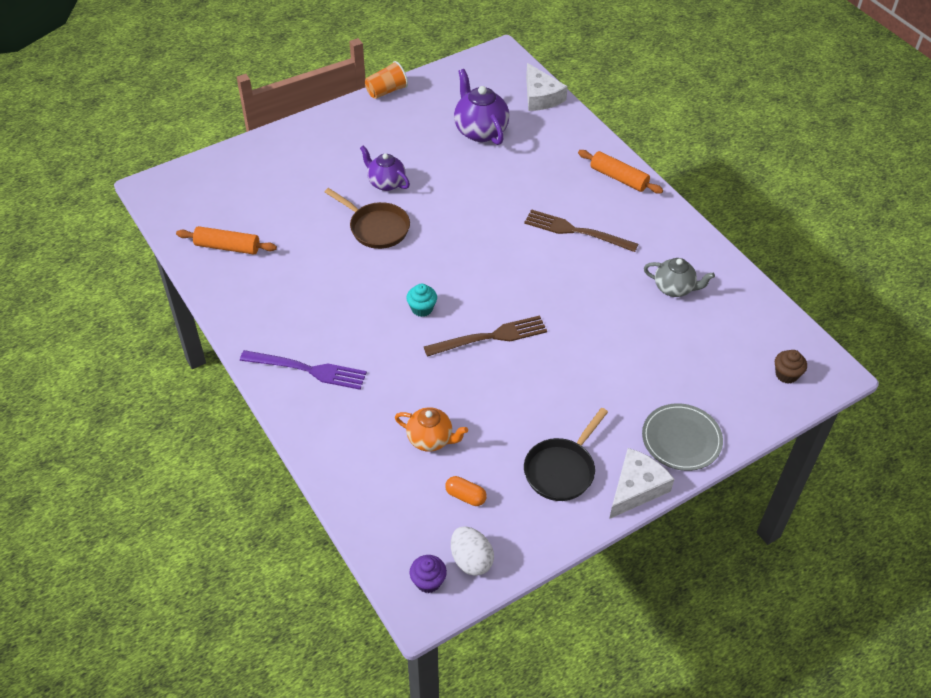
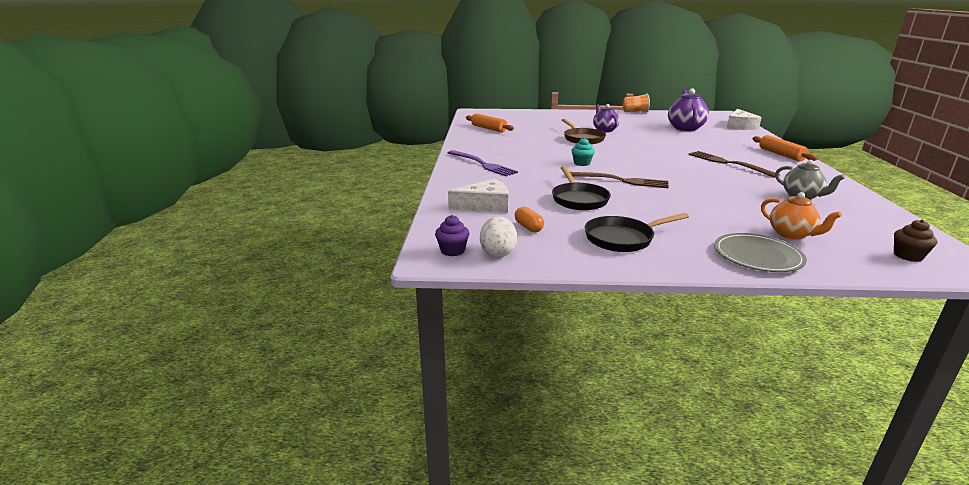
camera: 35 degrees right, 25 degrees down
(431, 439) = (531, 202): orange teapot -> orange teapot (791, 234)
(475, 407) = (578, 199): none -> black pan
(636, 488) = (687, 265): white cheese -> white cheese (485, 205)

